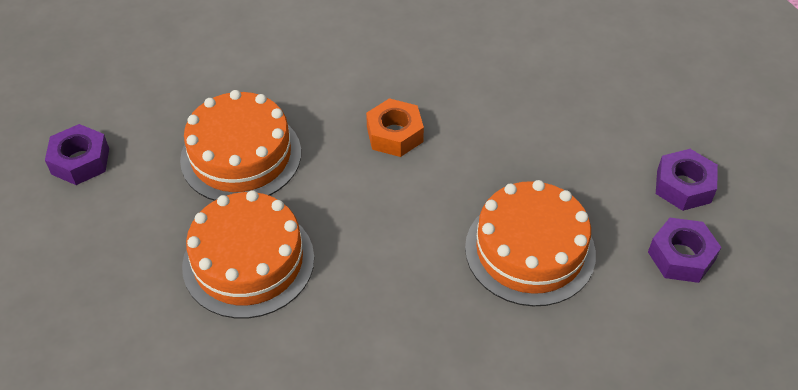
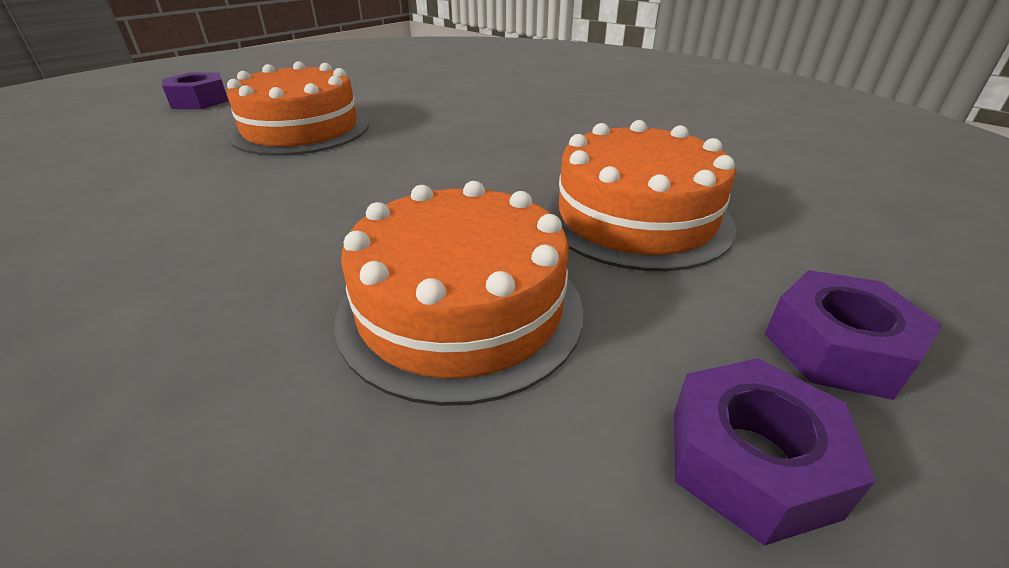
camera: 35 degrees right, 15 degrees down
(248, 261) = (169, 186): orange cake -> orange cake (636, 217)
(395, 134) = (452, 157): orange nut -> none

